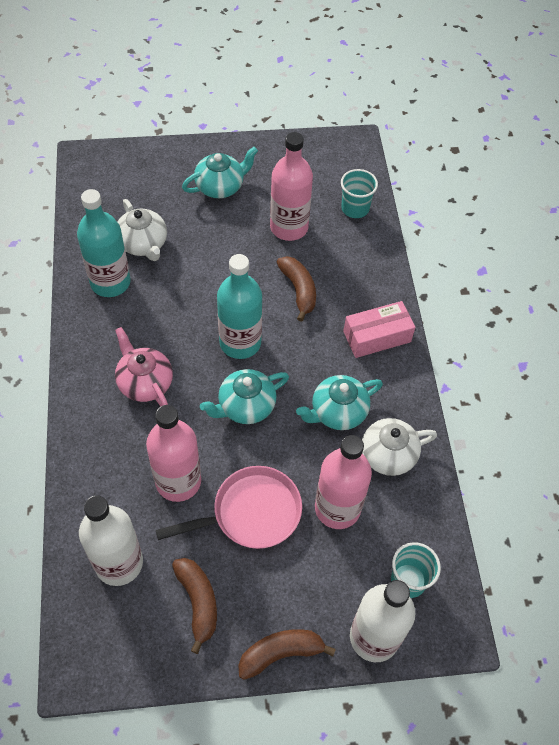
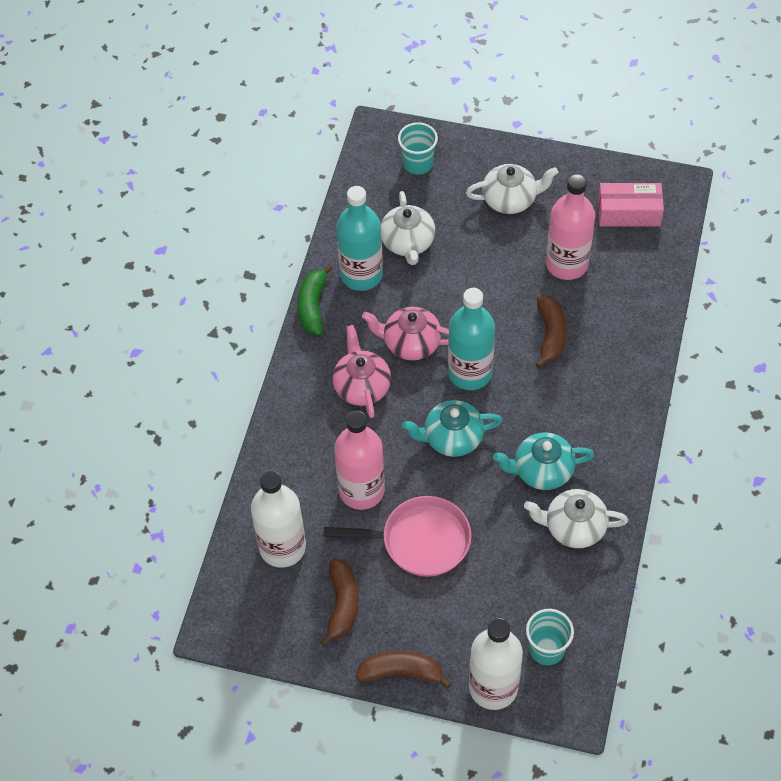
camera: 25 degrees right, 0 degrees up
(74, 322) = (313, 306): none -> green banana
(177, 331) = (410, 343): none -> pink teapot
(220, 186) = (510, 199): turquoise teapot -> white teapot
(337, 508) = (505, 562): pink bottle -> none
(355, 208) = (647, 261): turquoise cup -> turquoise cup (418, 163)
(377, 337) = (613, 406): pink box -> pink box (628, 213)

